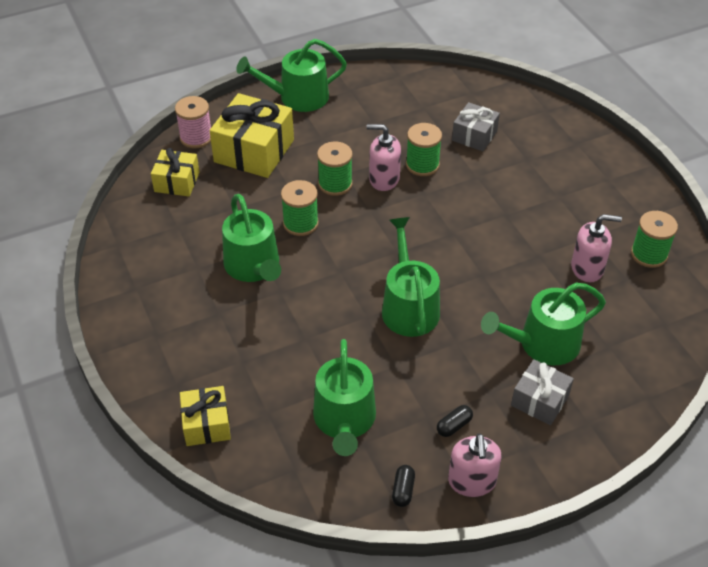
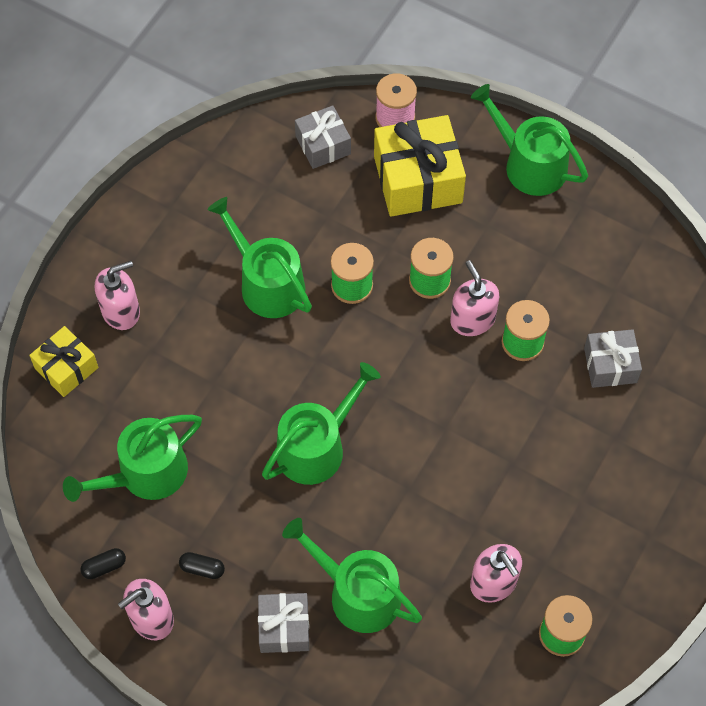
camera: 55 degrees right, 15 degrees up
(177, 182) = (323, 145): yellow gift -> grey gift
(191, 363) = (121, 311): none -> pink soap dispenser
(254, 266) = (267, 283): green watering can -> green watering can turned 105 degrees clockwise

